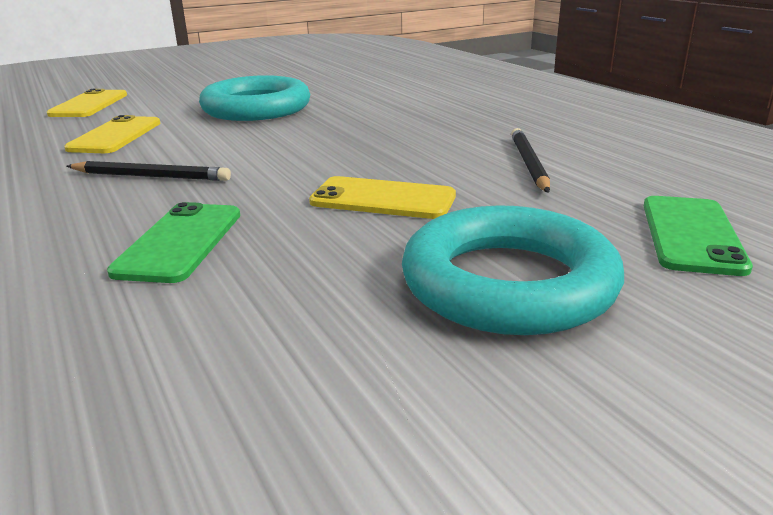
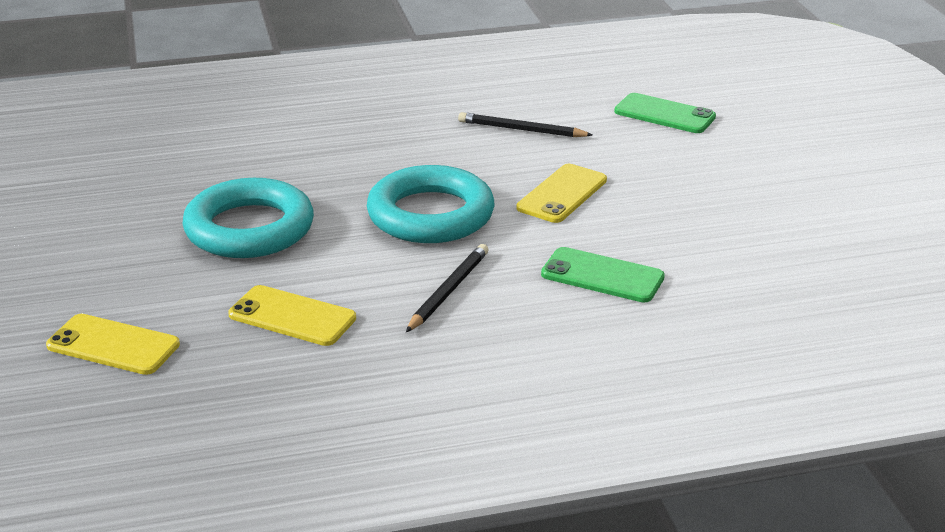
camera: 75 degrees left, 5 degrees up
(508, 283) = (701, 176): turquoise ring -> turquoise ring (430, 215)

